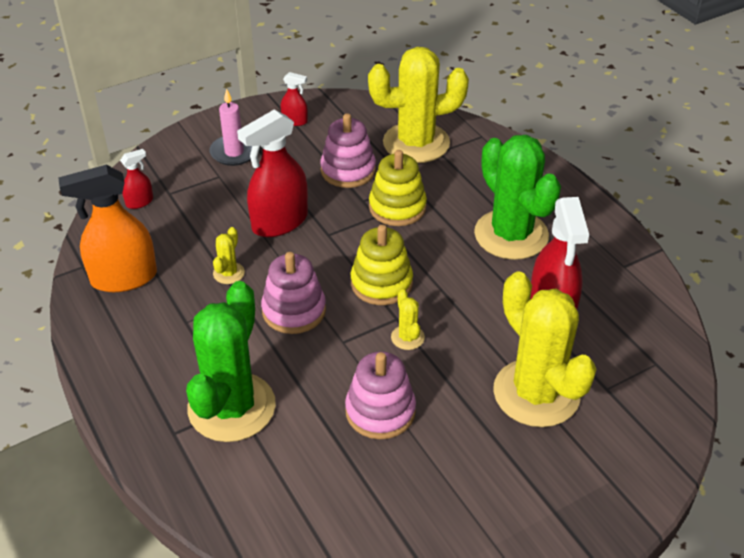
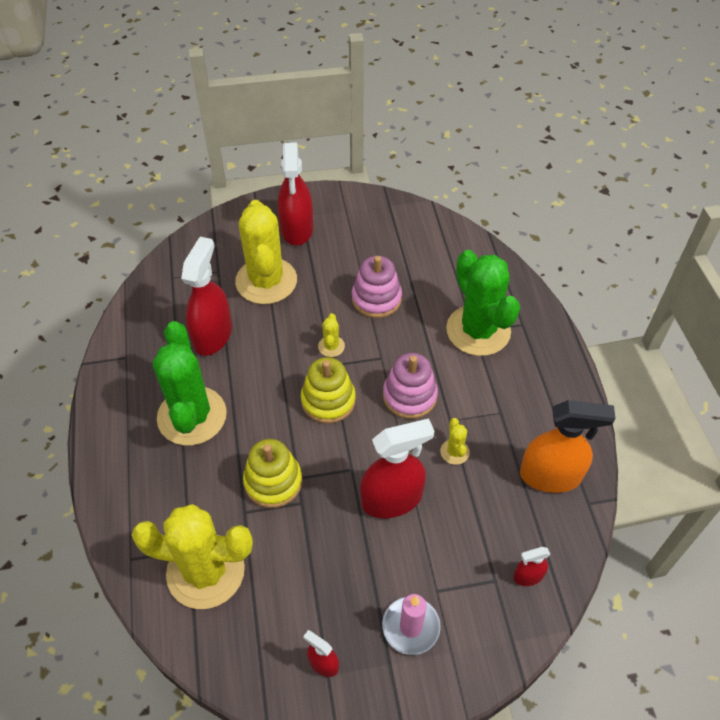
camera: 160 degrees left, 10 degrees up
(229, 273) = (454, 452): yellow cactus -> yellow cactus turned 45 degrees counterclockwise
(231, 407) = (478, 330): green cactus -> green cactus turned 60 degrees counterclockwise
(348, 170) = (297, 551): pink stacking toy -> none
(547, 485) = (297, 229): none -> red spray bottle

